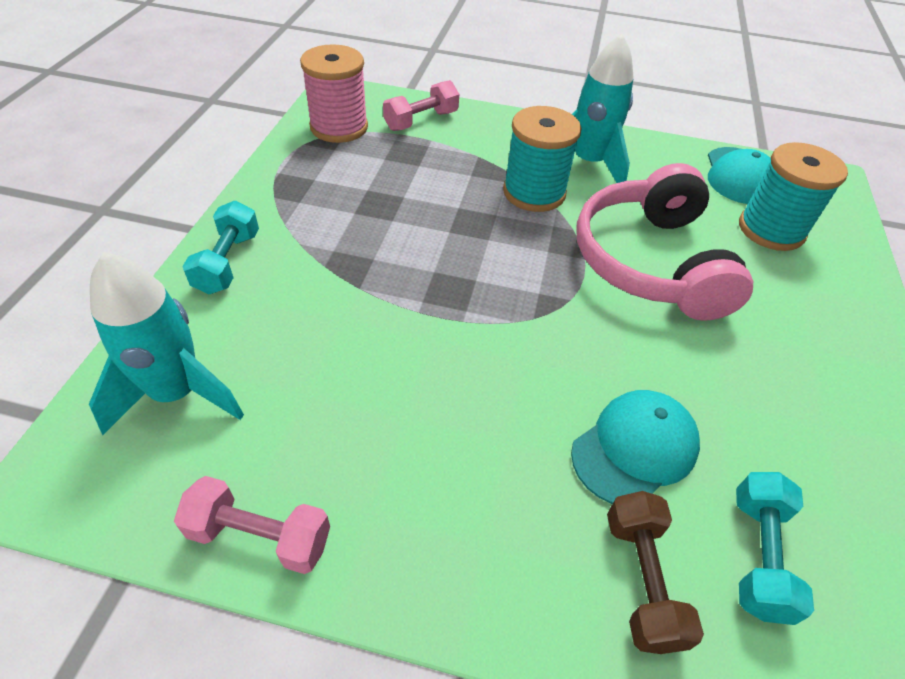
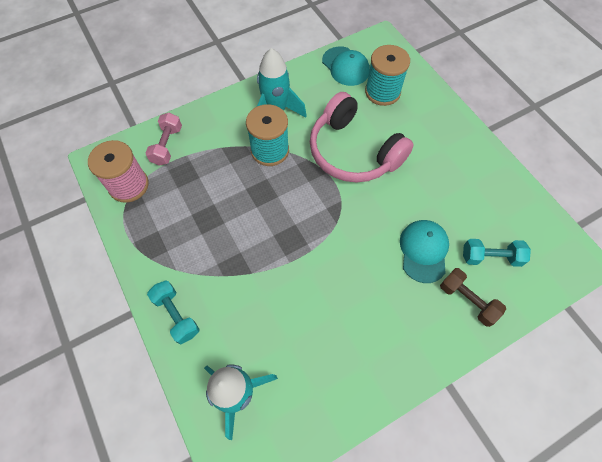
camera: 40 degrees left, 15 degrees up
(260, 536) = (339, 411): pink dumbbell -> none
(757, 555) = (490, 257): turquoise dumbbell -> turquoise dumbbell turned 60 degrees counterclockwise

